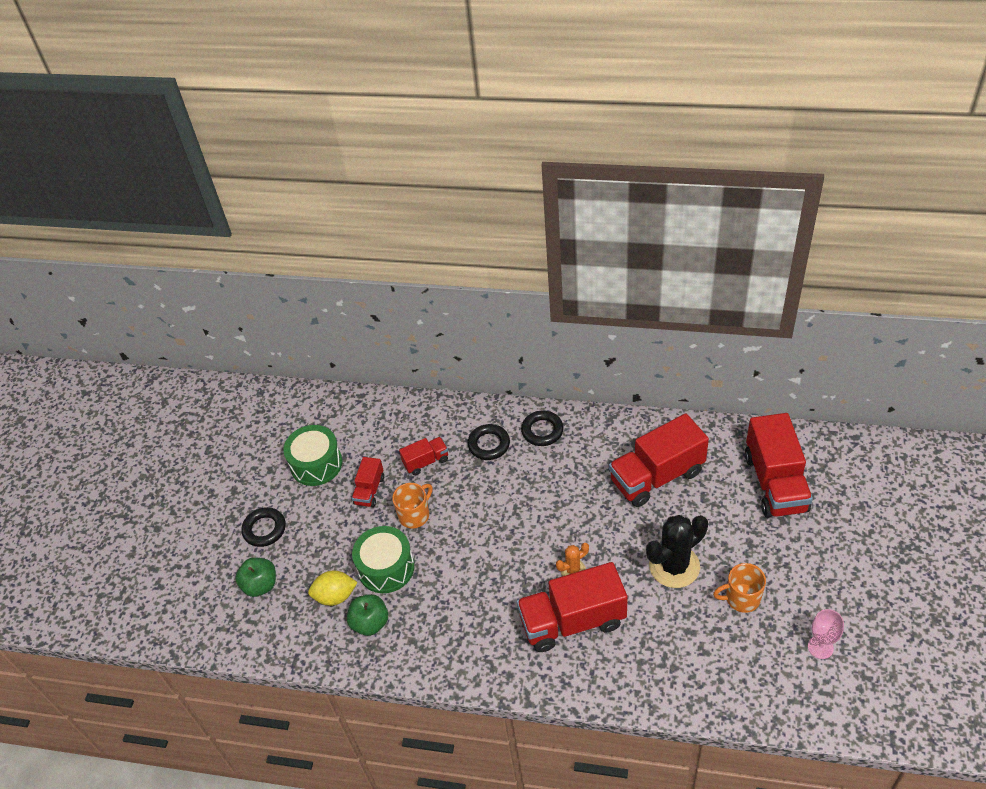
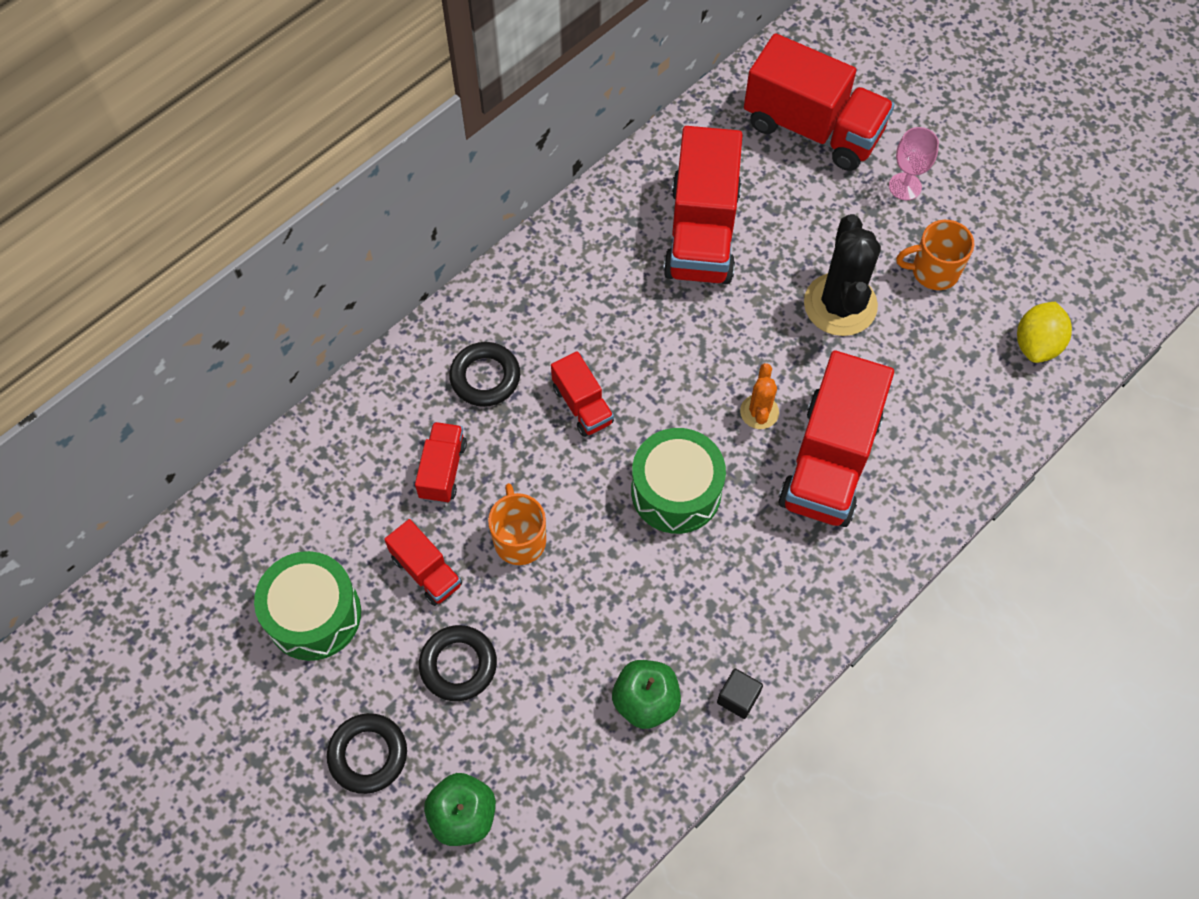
camera: 60 degrees left, 15 degrees up
(335, 596) = (566, 721): yellow lemon -> yellow lemon (1036, 344)
(386, 568) = (574, 628): green drum -> green drum (676, 491)
(402, 663) = (738, 698): none -> black cube
(508, 492) = (582, 405): none -> red truck
(542, 431) = (521, 303): black ring -> black ring (458, 665)
(741, 598) = (933, 271): orange mug -> orange mug turned 60 degrees clockwise
(820, 647) = (1047, 245): pink goblet -> pink goblet (905, 186)

